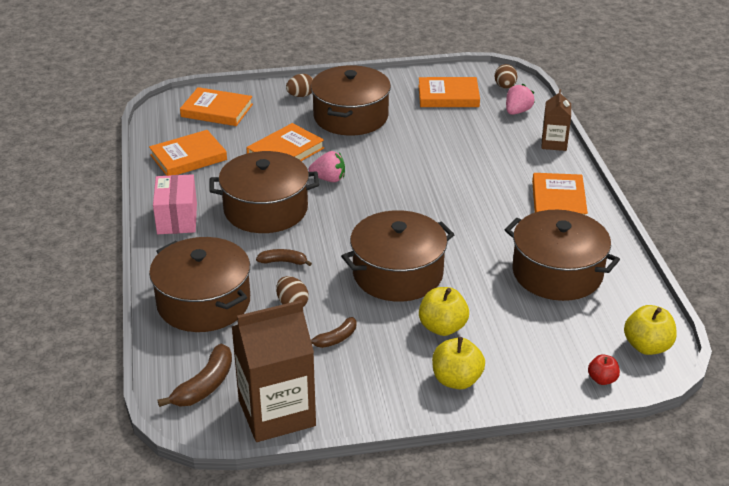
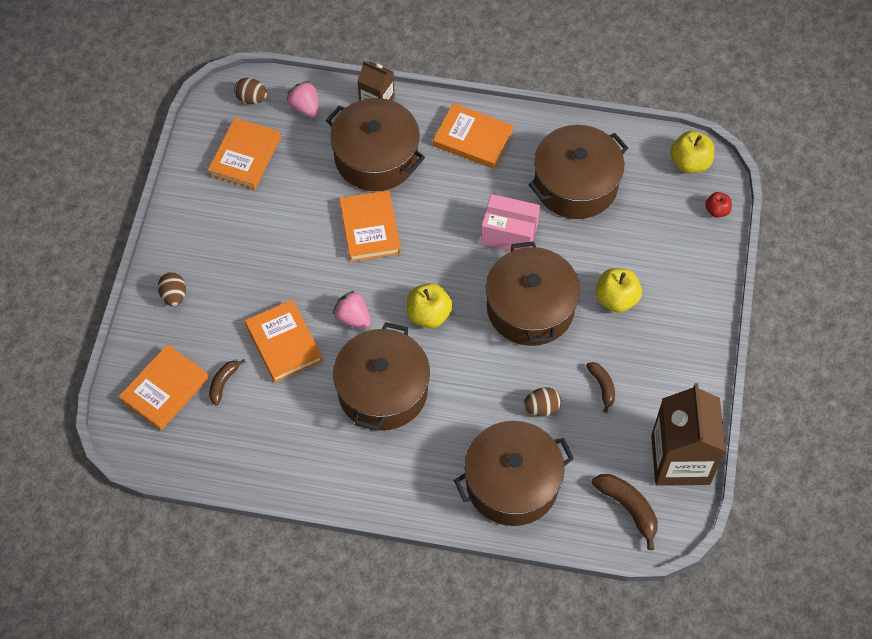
camera: 70 degrees left, 25 degrees up
(177, 218) = (364, 477): pink box -> pink box (509, 234)
(188, 157) = (251, 441): orange book -> orange book (370, 228)
(283, 262) = (475, 398): brown banana -> brown banana (223, 383)
(329, 179) = (353, 318): pink strawberry -> pink strawberry turned 75 degrees counterclockwise
(351, 117) = (243, 260): brown pot -> brown pot (376, 157)
(456, 380) = (684, 312): yellow apple -> yellow apple (428, 315)

